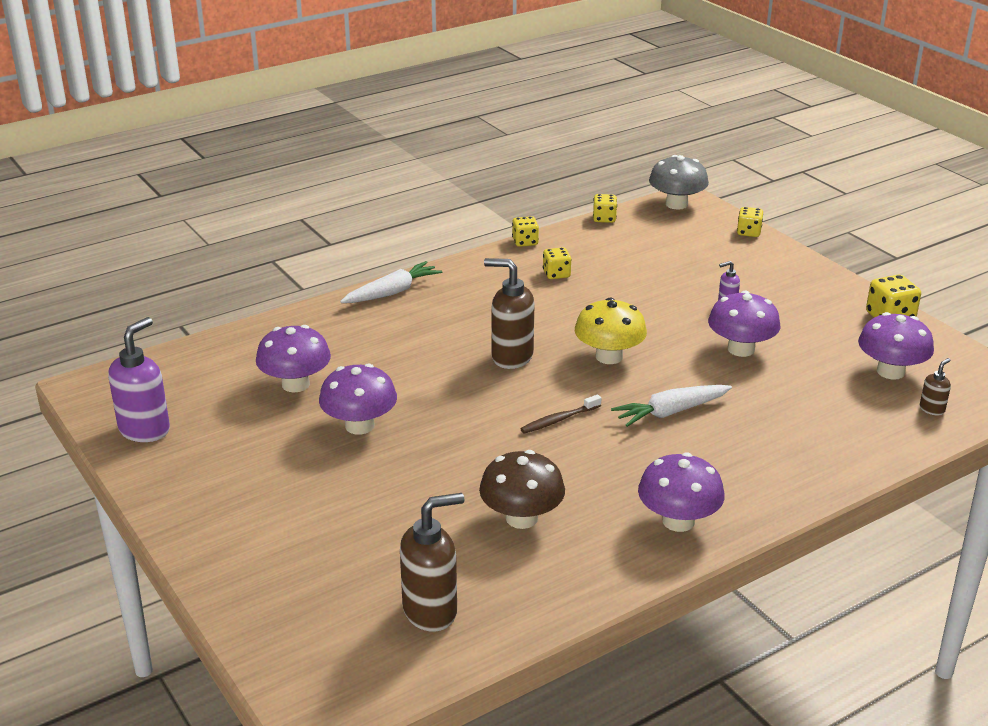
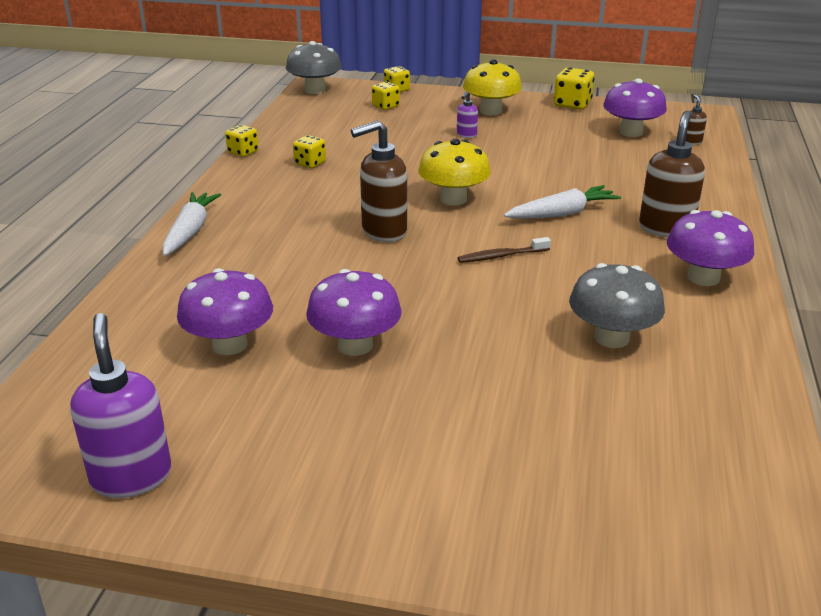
camera: 45 degrees left, 0 degrees up
(431, 611) = (692, 451): brown soap dispenser -> brown soap dispenser (665, 228)
(521, 518) = (611, 337): brown mushroom -> grey mushroom
(559, 420) = (502, 256): brown toothbrush -> brown toothbrush turned 60 degrees clockwise
(604, 218) = (278, 116): yellow dice -> yellow dice (385, 106)
(671, 412) = (562, 213): white carrot -> white carrot turned 135 degrees counterclockwise
(741, 349) = (527, 157): purple mushroom -> none
(795, 290) = (491, 111): none -> yellow mushroom

